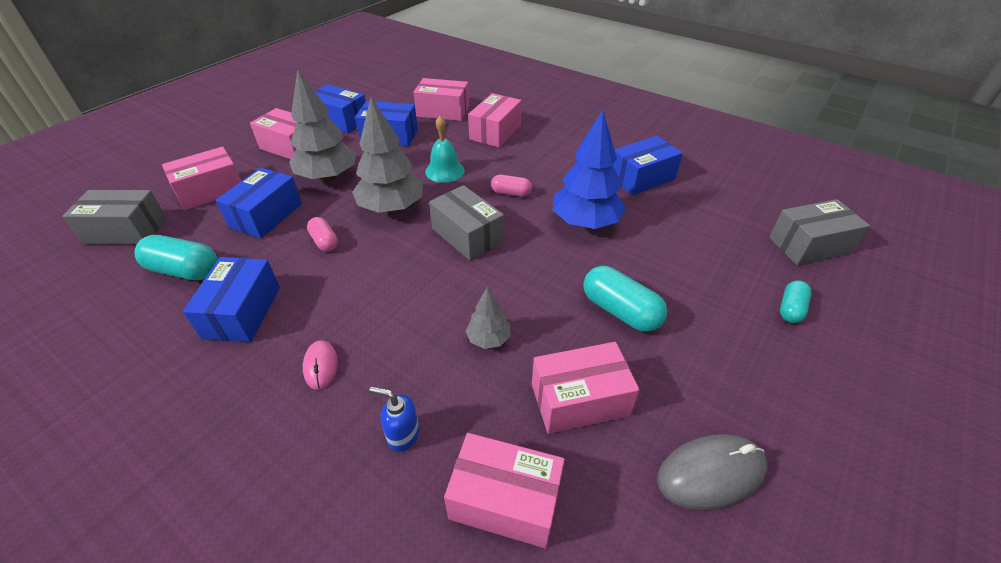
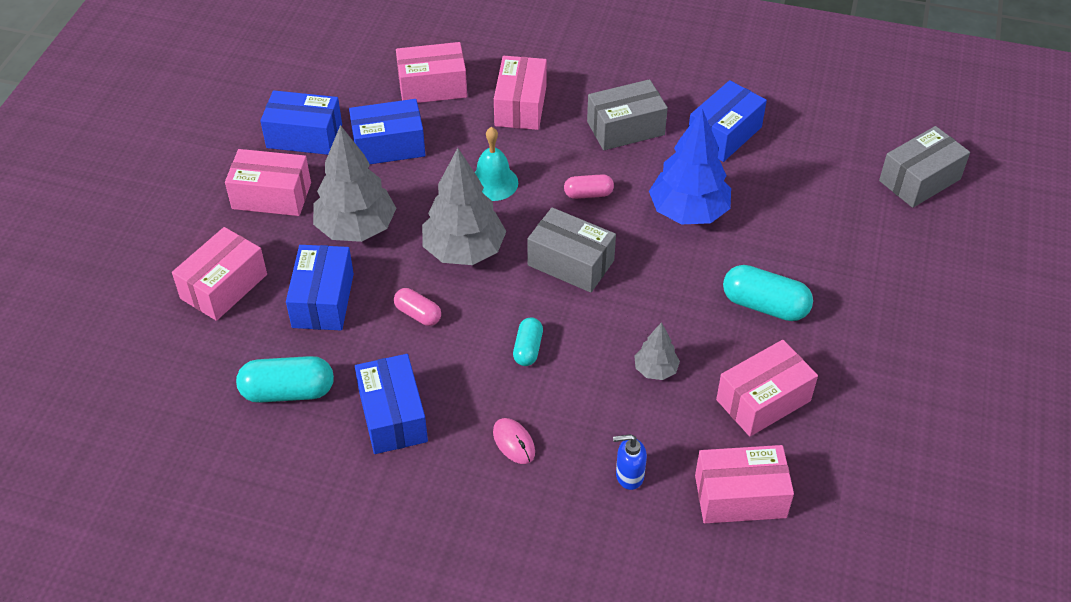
camera: 20 degrees left, 5 degrees up
(126, 230) = (169, 366): grey box -> grey box (625, 128)
(710, 473) = (888, 426): grey mouse -> none
(790, 309) = (917, 258): turquoise capsule -> turquoise capsule (528, 349)

